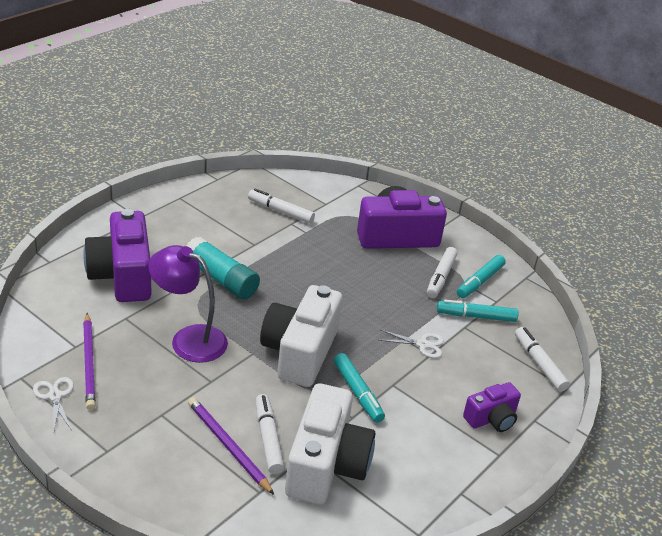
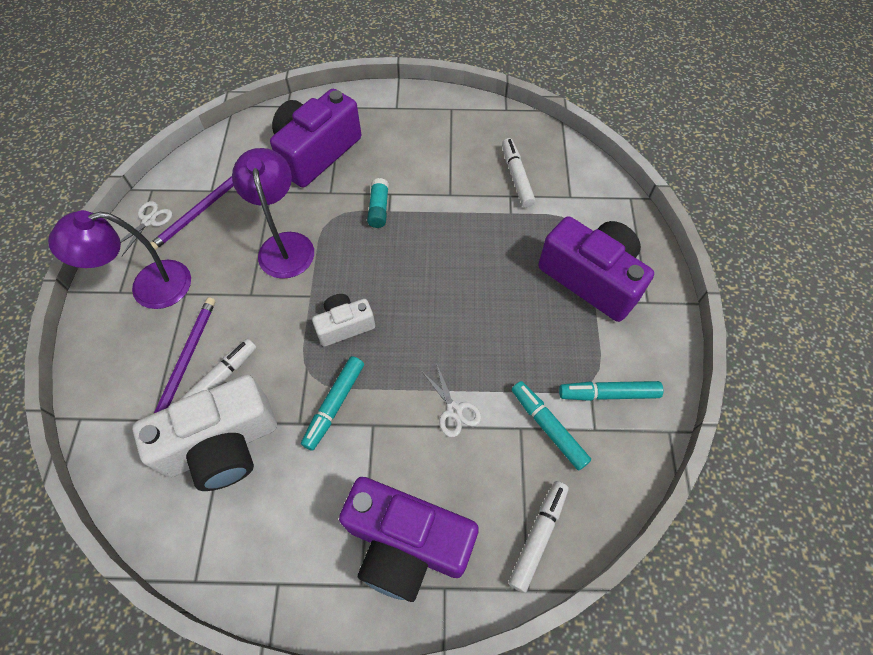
camera: 55 degrees right, 25 degrees up
(127, 431) = (148, 287): none -> purple lamp
(221, 279) = (379, 209): turquoise glue stick -> turquoise glue stick, size x0.57
(300, 352) = (344, 325): white camera -> white camera, size x0.54
(440, 277) = (573, 356): white marker -> none
(491, 419) = (406, 544): purple camera -> purple camera, size x1.85

